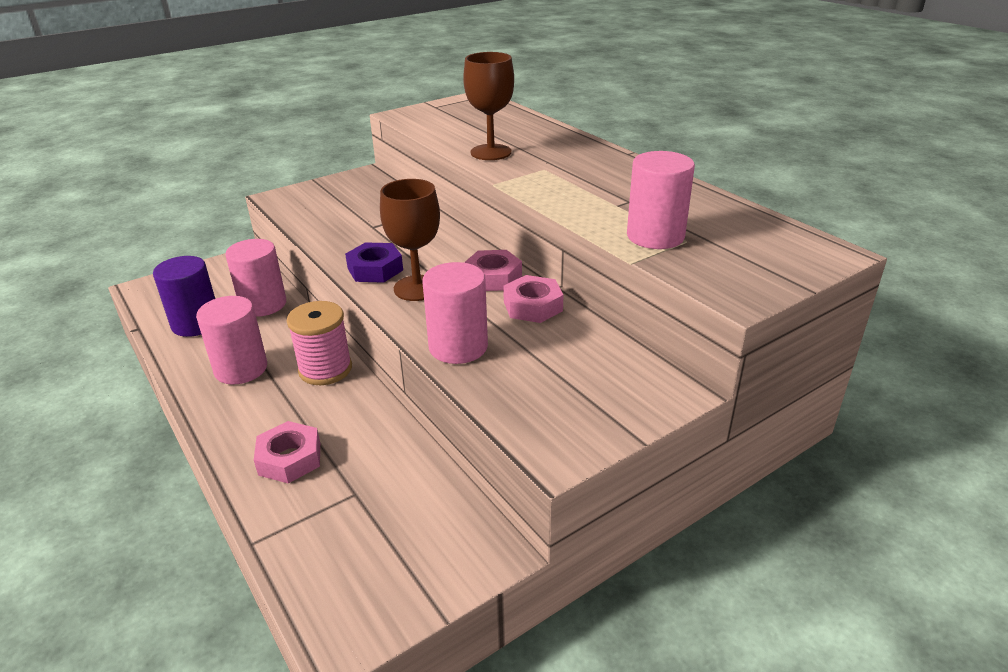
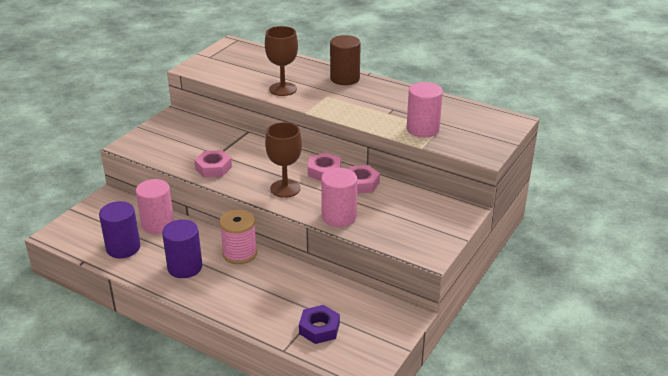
camera: 25 degrees left, 0 degrees up
(241, 369) = (185, 267): pink cylinder -> purple cylinder
(289, 459) = (265, 306): pink nut -> pink nut (213, 168)
(375, 269) = (248, 182): purple nut -> purple nut (319, 328)
(590, 153) = (345, 78): none -> brown cylinder

